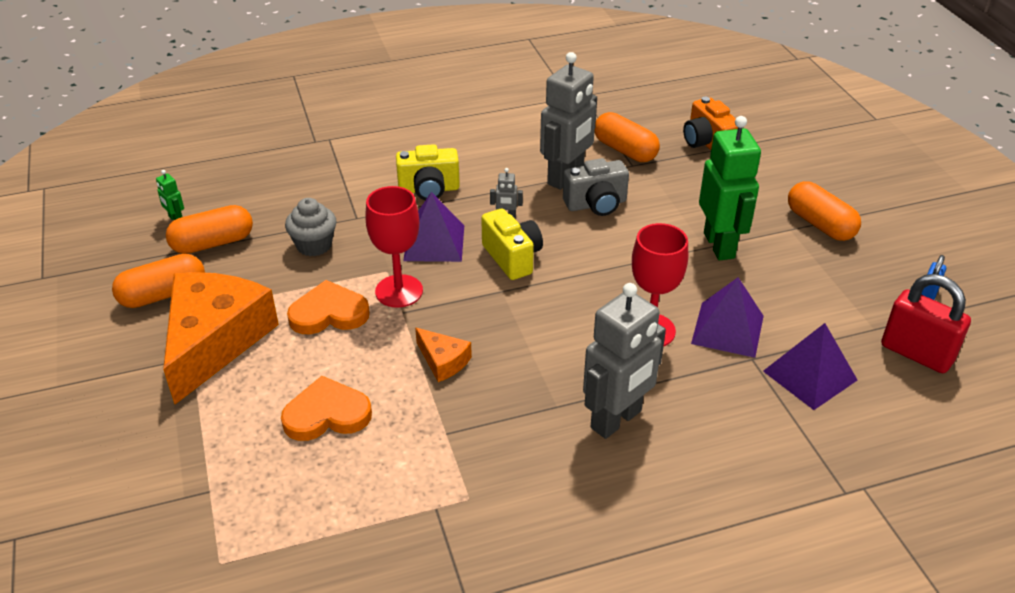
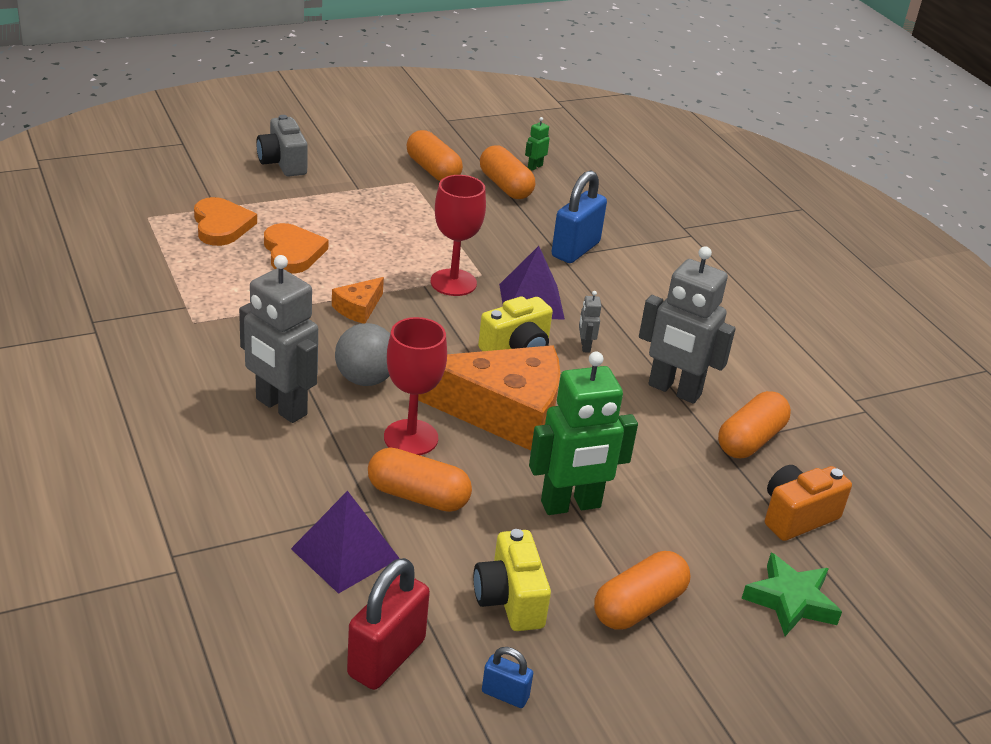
camera: 80 degrees right, 5 degrees down
(215, 341) = (378, 197): orange cheese -> orange cheese (504, 412)
(314, 245) = (513, 235): grey cupcake -> none
(329, 313) = (418, 247): orange heart -> orange heart (221, 225)
(346, 208) = (575, 250): none -> blue padlock
(429, 190) = (620, 297): yellow camera -> yellow camera (509, 600)
(565, 358) = (365, 379): none -> grey ball
(596, 204) = (627, 411): grey camera -> grey camera (283, 163)
(727, 329) = (418, 496): purple pyramid -> orange capsule
(793, 159) = (790, 601): none -> green star

